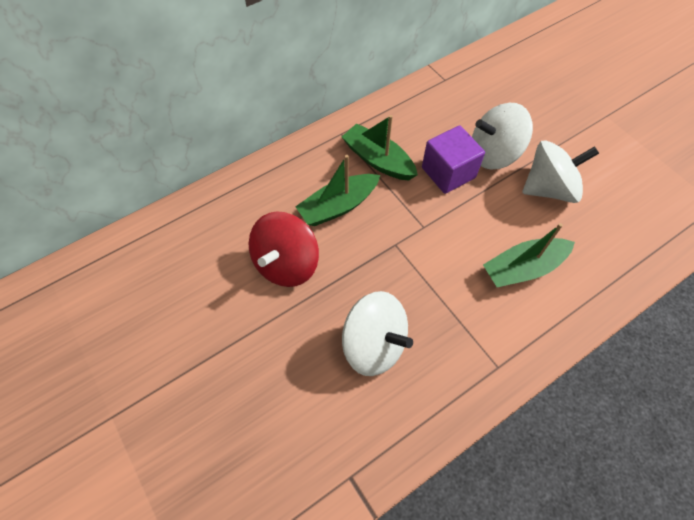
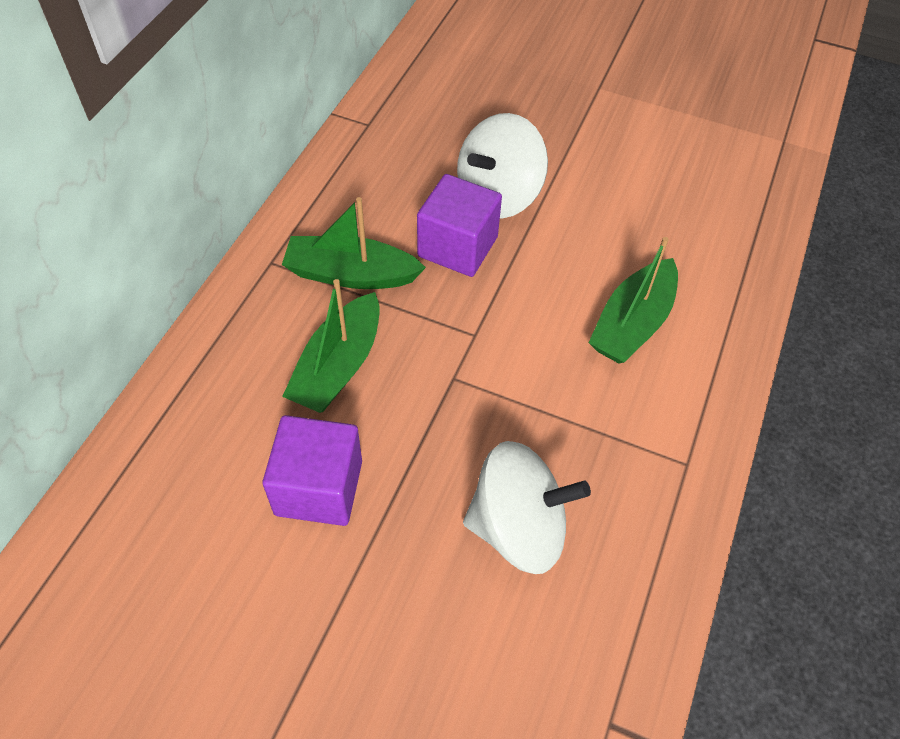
camera: 35 degrees left, 5 degrees down
(286, 264) = (319, 487): red spinning top -> purple cube
(549, 188) = (594, 208): white spinning top -> none

